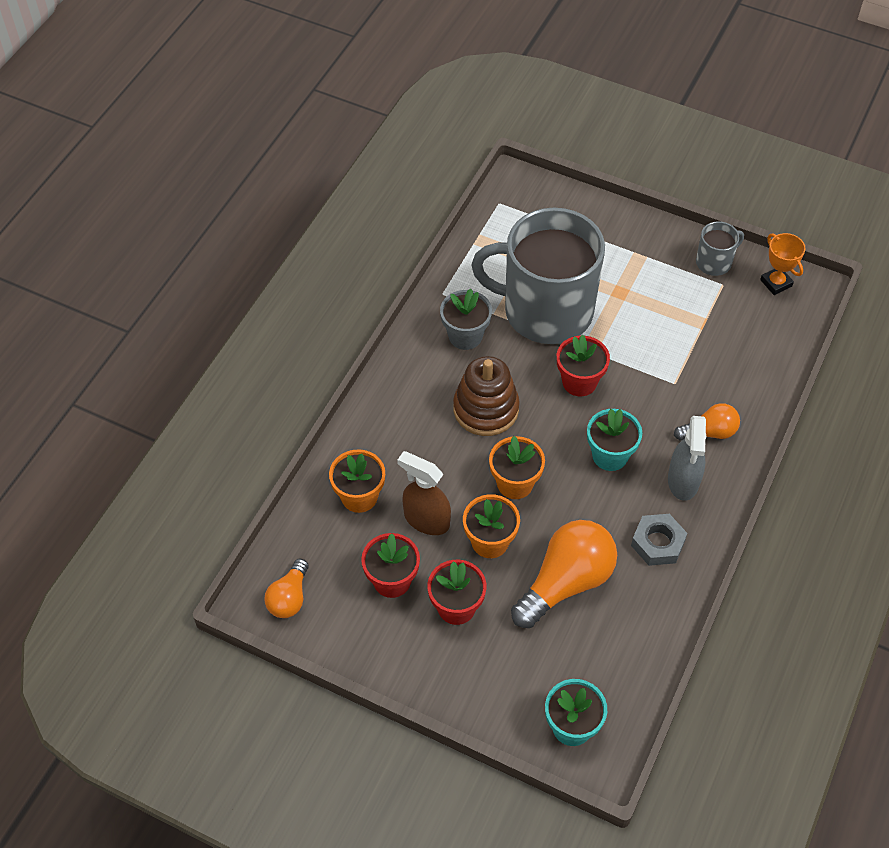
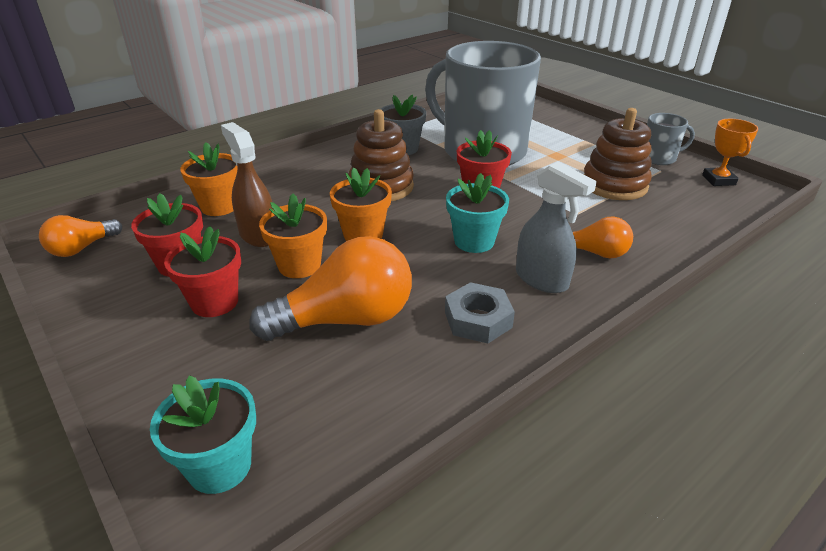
camera: 25 degrees right, 20 degrees down
(683, 481) = (542, 279): grey spray bottle -> grey spray bottle turned 75 degrees counterclockwise
(690, 325) = (614, 185): none -> brown stacking toy

